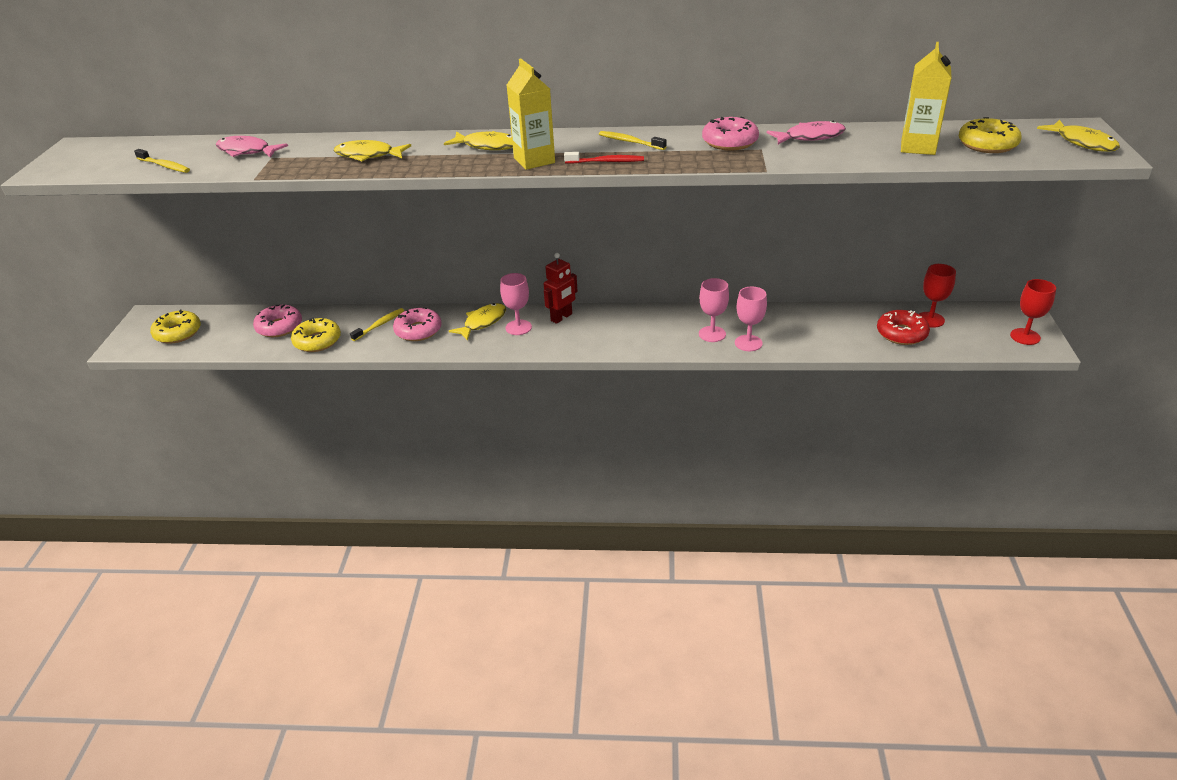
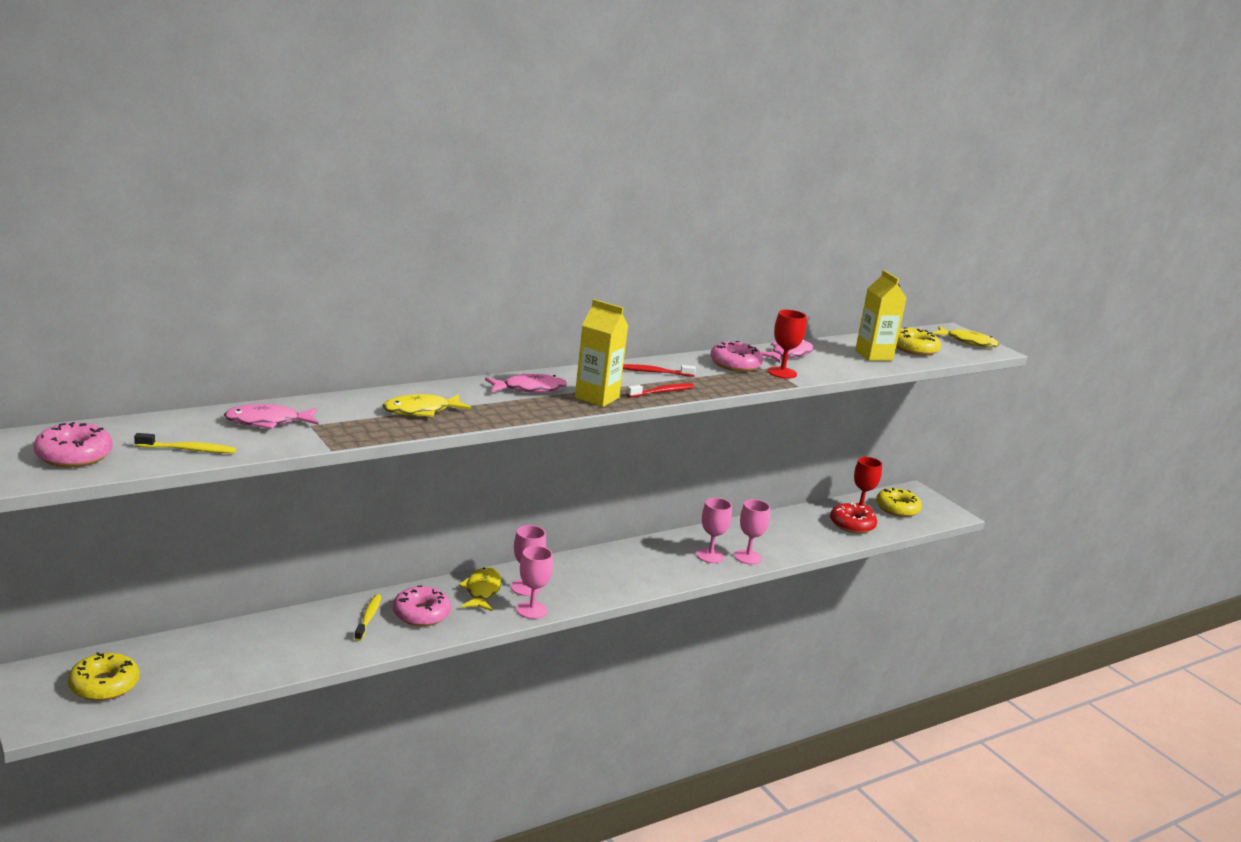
camera: 40 degrees left, 15 degrees down
(279, 327) = (242, 647): pink donut -> pink donut (74, 455)
(317, 341) = (313, 651): yellow donut -> yellow donut (897, 509)
(487, 146) = (530, 389): yellow fish -> pink fish
(502, 347) = (531, 610): none -> pink goblet
(561, 317) = (557, 569): red robot -> none
(630, 142) = (654, 372): yellow toothbrush -> red toothbrush
(1025, 336) = (934, 510): red goblet -> red goblet (782, 373)

